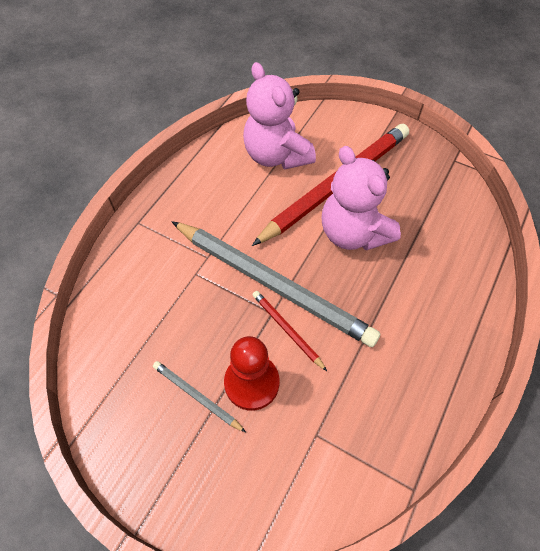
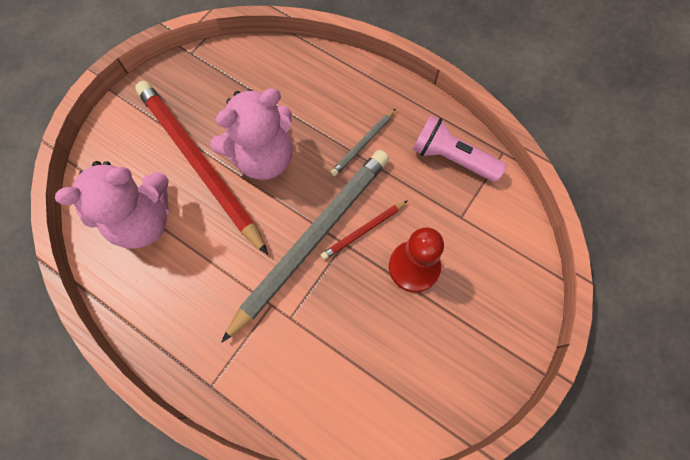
camera: 85 degrees left, 10 degrees up
(197, 396) = (425, 318): grey pencil -> grey pencil (363, 143)
(391, 423) = (452, 158): none -> pink flashlight

